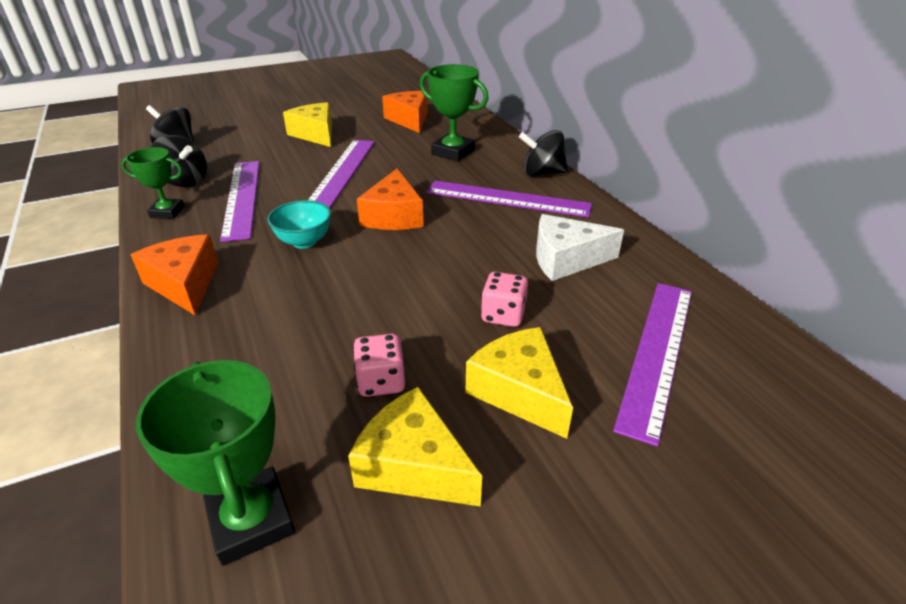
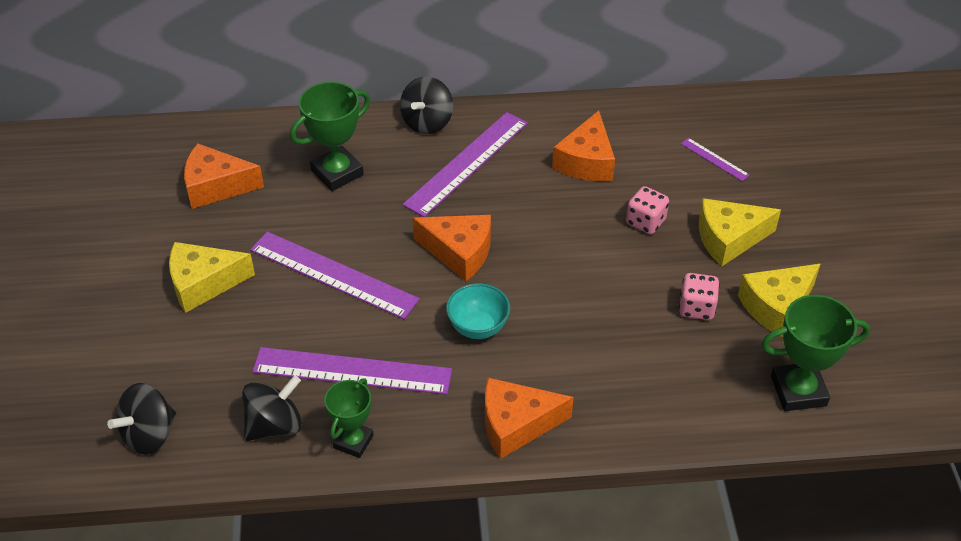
camera: 70 degrees left, 10 degrees up
(566, 259) = (586, 161): white cheese -> orange cheese
(657, 353) = (714, 159): purple ruler -> purple ruler, size x0.45

